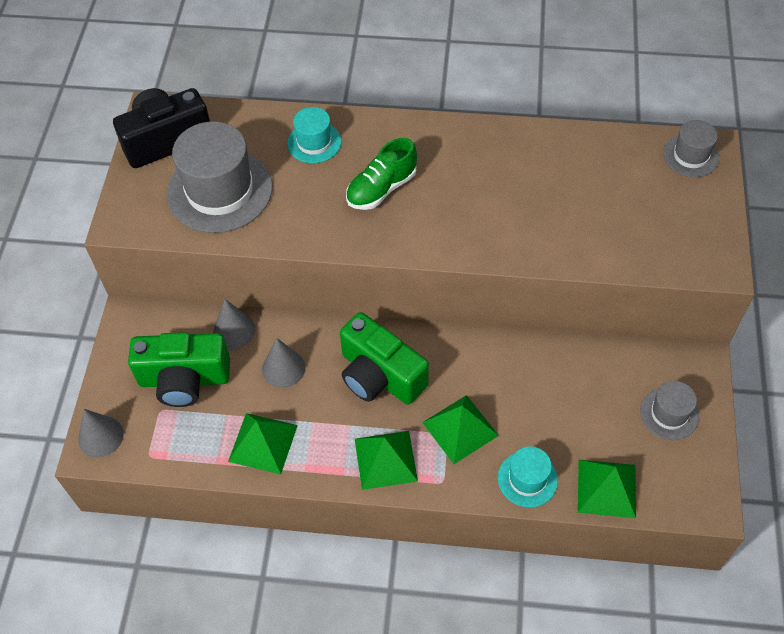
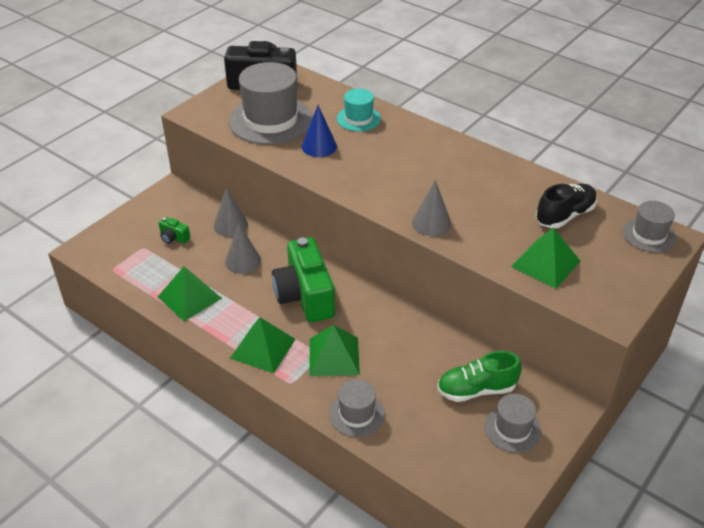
camera: 30 degrees right, 15 degrees down
(101, 436) = (94, 245): grey cone -> grey cone (431, 223)
(184, 379) = (174, 238): green camera -> green camera, size x0.42
(301, 201) = (319, 146): none -> blue cone
(381, 189) = (381, 161): green shoe -> green shoe (476, 390)
(527, 479) = (356, 414): turquoise hat -> grey hat
(604, 170) = (564, 216): none -> black shoe
(606, 488) = (415, 453): green pyramid -> green pyramid (545, 263)

